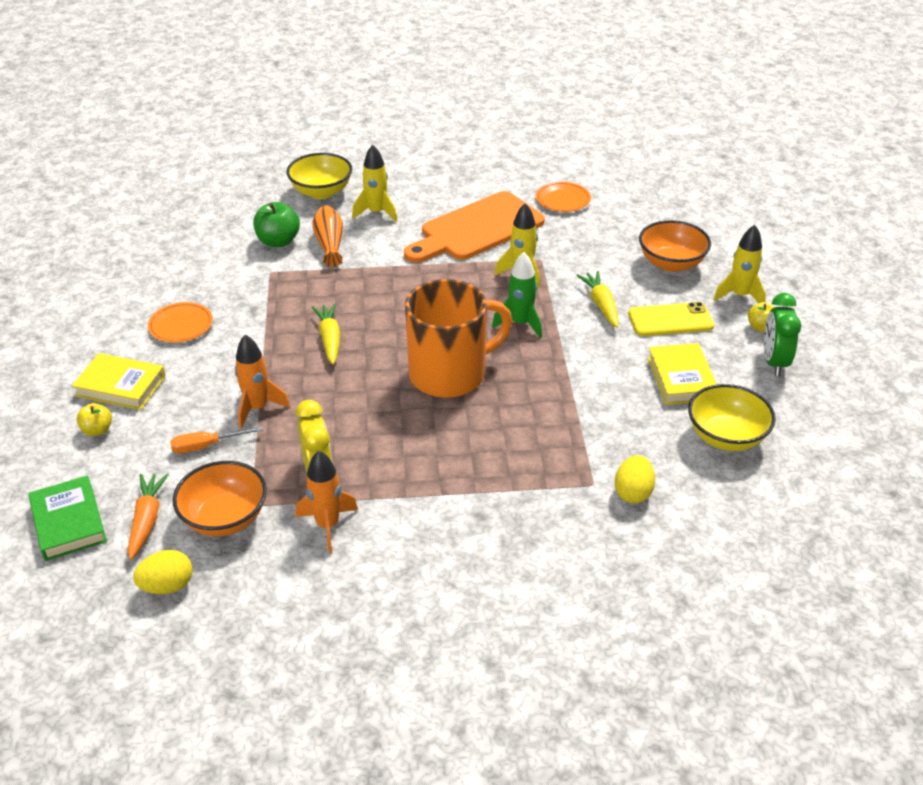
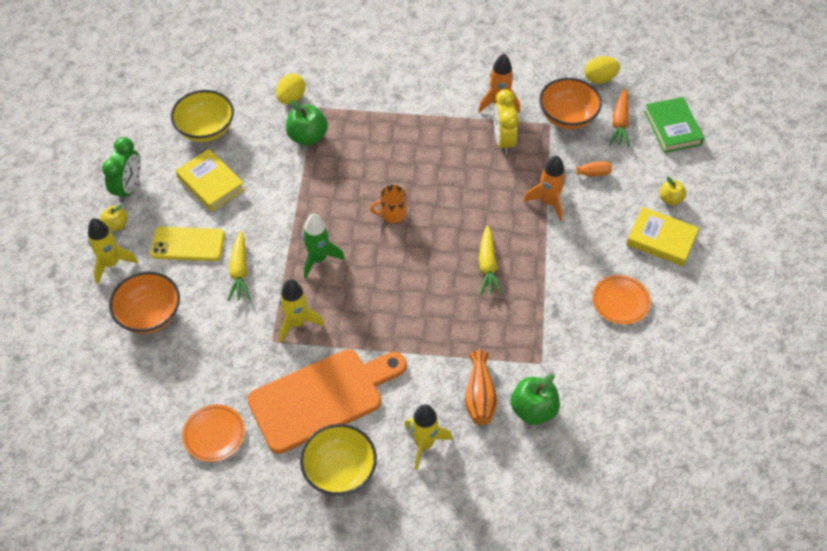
camera: 170 degrees left, 15 degrees up
(321, 192) = (483, 495): yellow bowl -> yellow bowl (339, 470)
(450, 374) = (392, 213): orange mug -> orange mug, size x0.41
(587, 445) = (307, 137): none -> green apple
(681, 378) = (211, 183): yellow book -> yellow book turned 45 degrees counterclockwise

